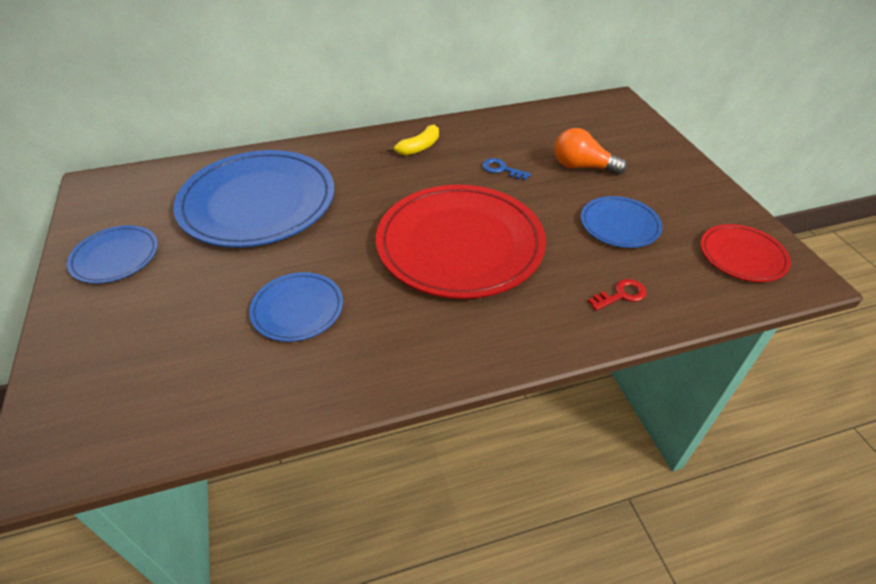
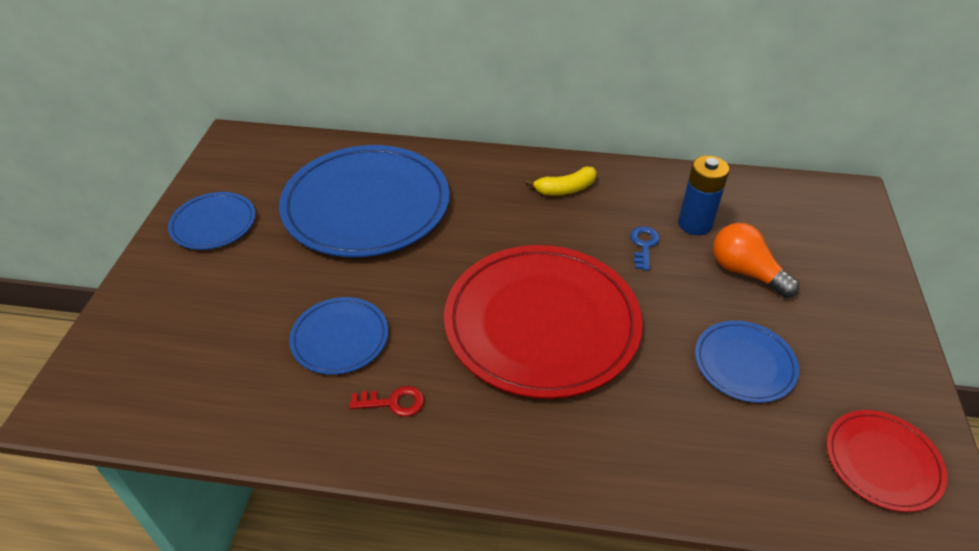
camera: 25 degrees right, 0 degrees up
(501, 169) = (643, 245): blue key -> blue key turned 45 degrees clockwise
(528, 146) = (695, 224): none -> blue battery
(621, 295) = (688, 453): red key -> red key (394, 402)

